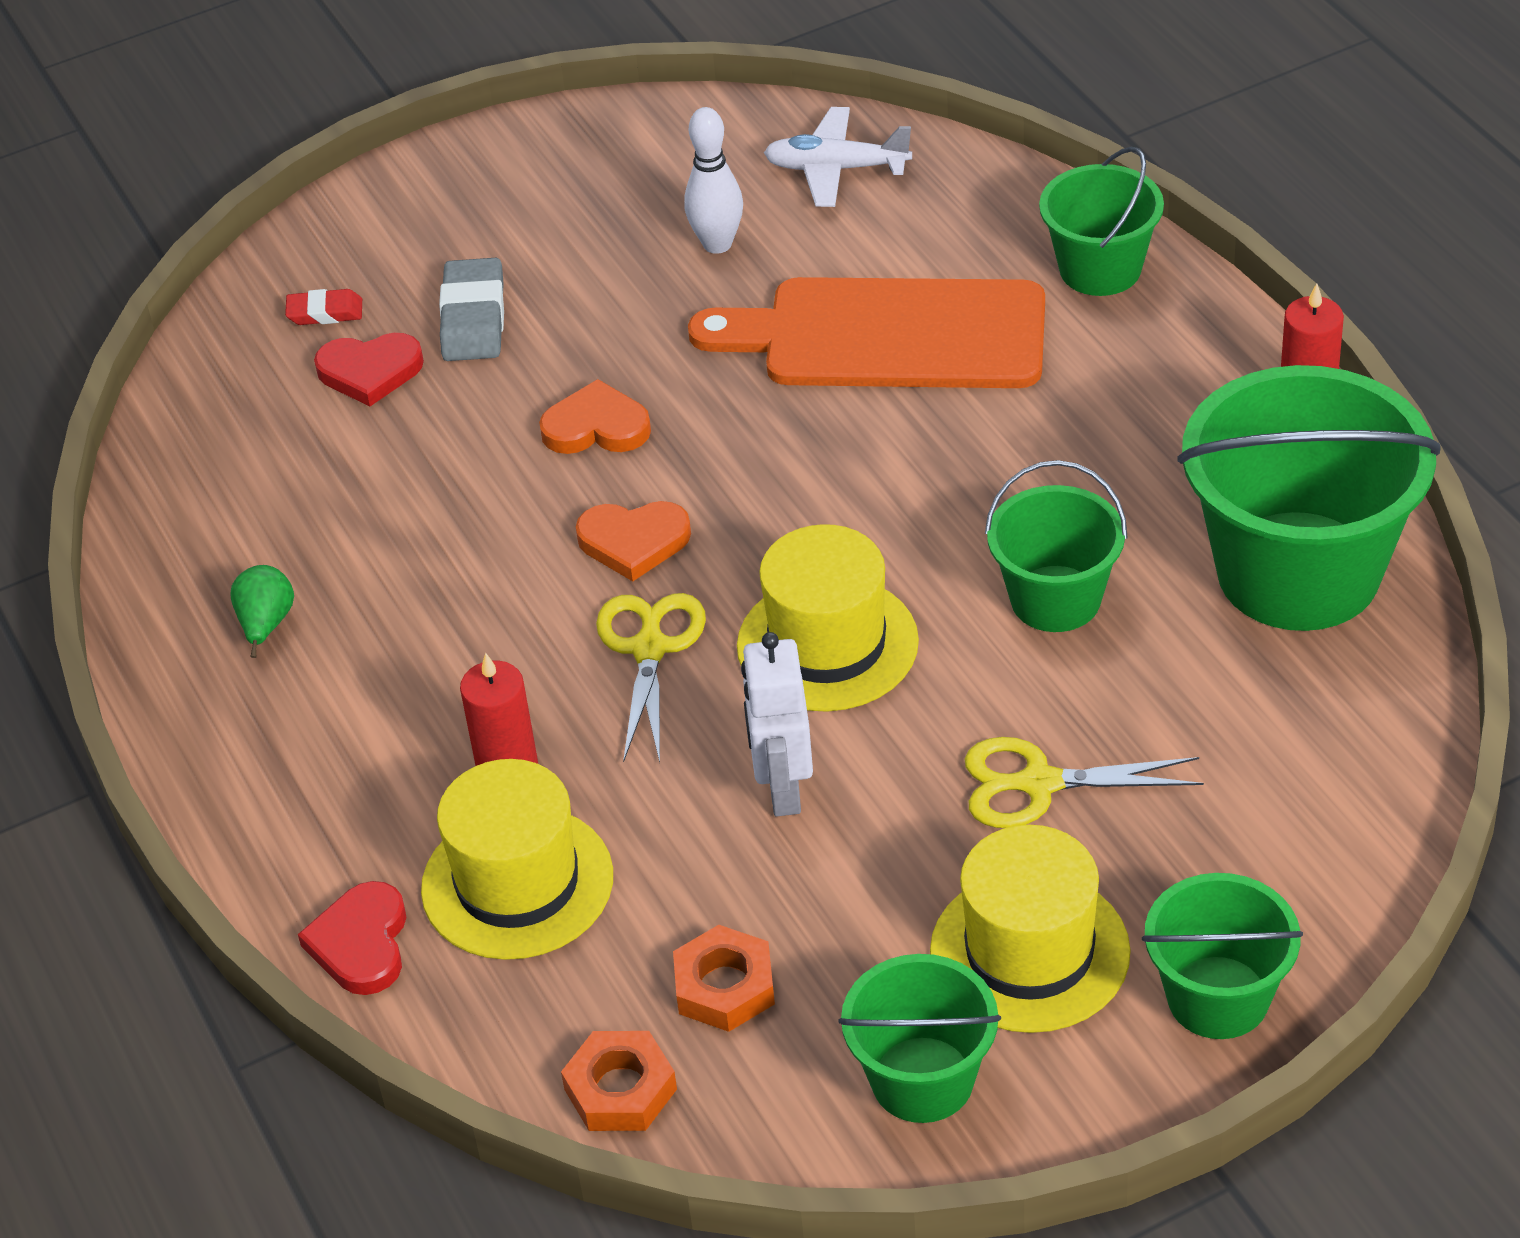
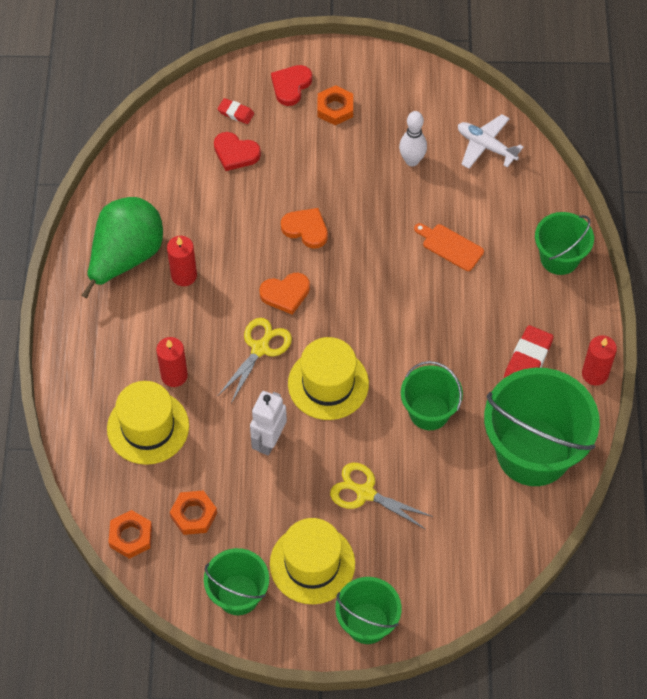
camera: 25 degrees right, 15 degrees up
(266, 625) = (126, 257): green pear -> green pear, size x2.48
(361, 943) = (78, 422): red heart -> red heart (291, 86)
(407, 602) = (184, 275): none -> red candle
(473, 318) = (291, 147): grey eraser -> none
(513, 229) = (335, 108): none -> orange nut
(634, 542) = (285, 294): orange heart -> orange heart turned 45 degrees counterclockwise
(889, 336) = (450, 246): orange cutting board -> orange cutting board, size x0.44
(1170, 438) = (528, 360): none -> red eraser

